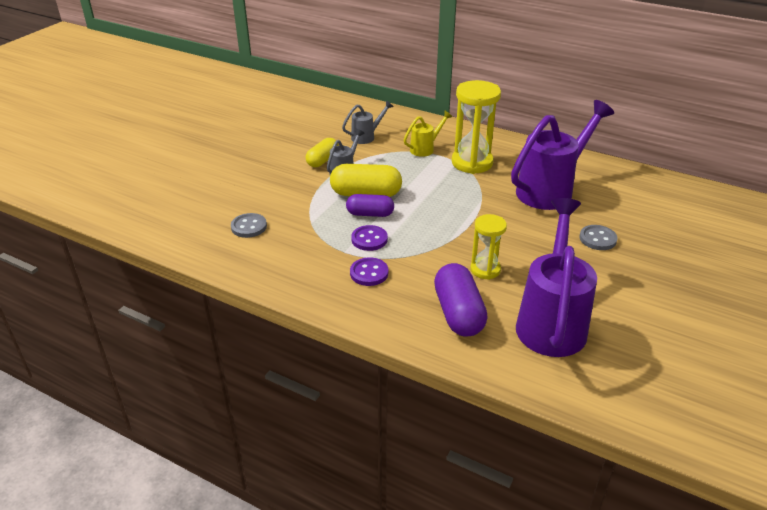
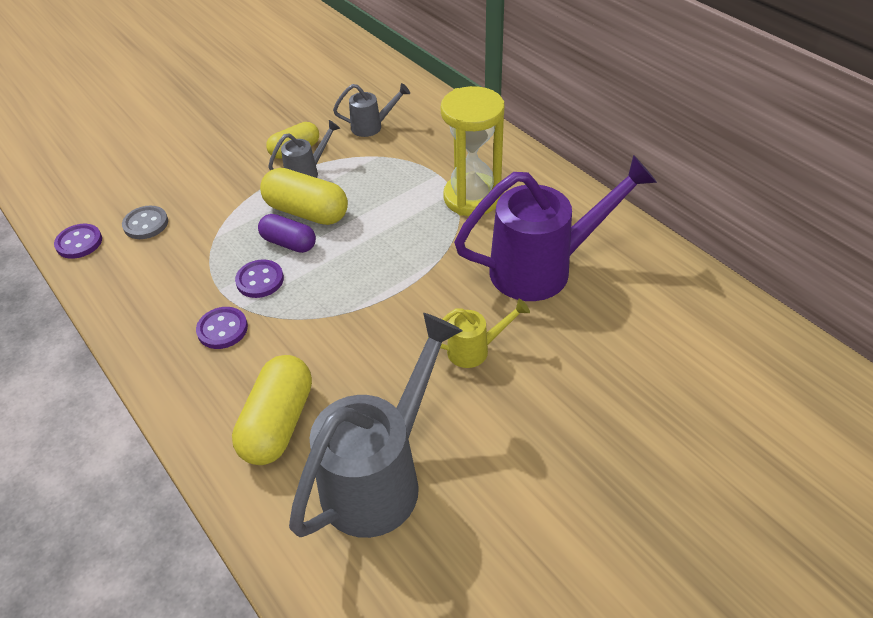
camera: 25 degrees right, 10 degrees up
(204, 250) = (79, 243): none -> purple button
(425, 149) = (430, 161): yellow watering can -> yellow watering can (475, 350)
(458, 313) = (278, 423): purple capsule -> yellow capsule
(485, 270) = (360, 368): yellow hourglass -> none
(551, 321) = (382, 475): purple watering can -> grey watering can
(597, 239) = (546, 366): grey button -> none

